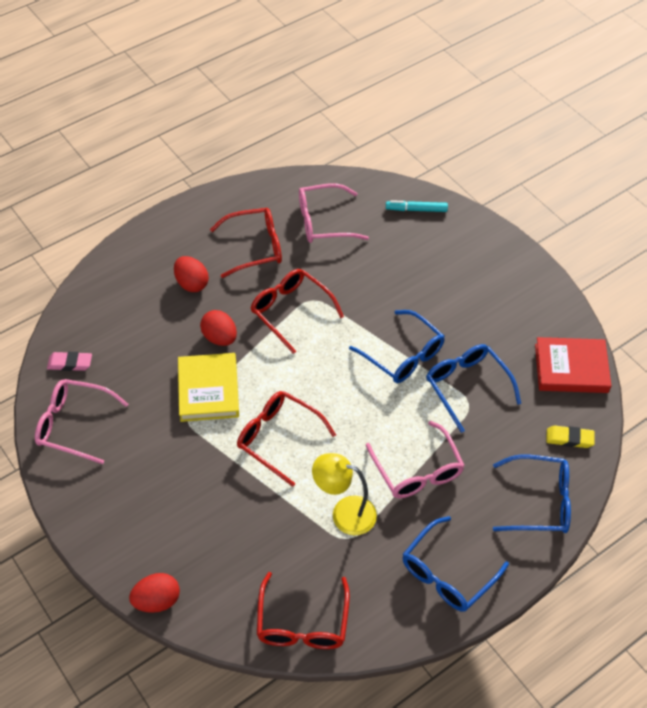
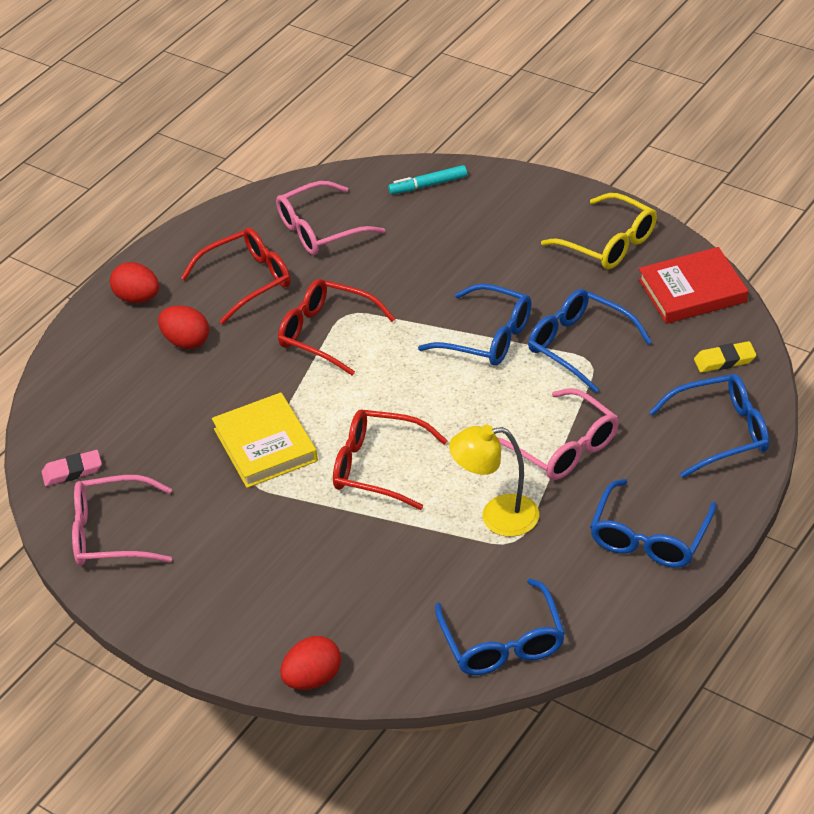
camera: 15 degrees left, 10 degrees down
(220, 338) = (251, 387): red egg -> red egg (138, 298)
(302, 623) = (503, 642): red glasses -> blue glasses
(526, 305) = (609, 243): none -> yellow glasses

